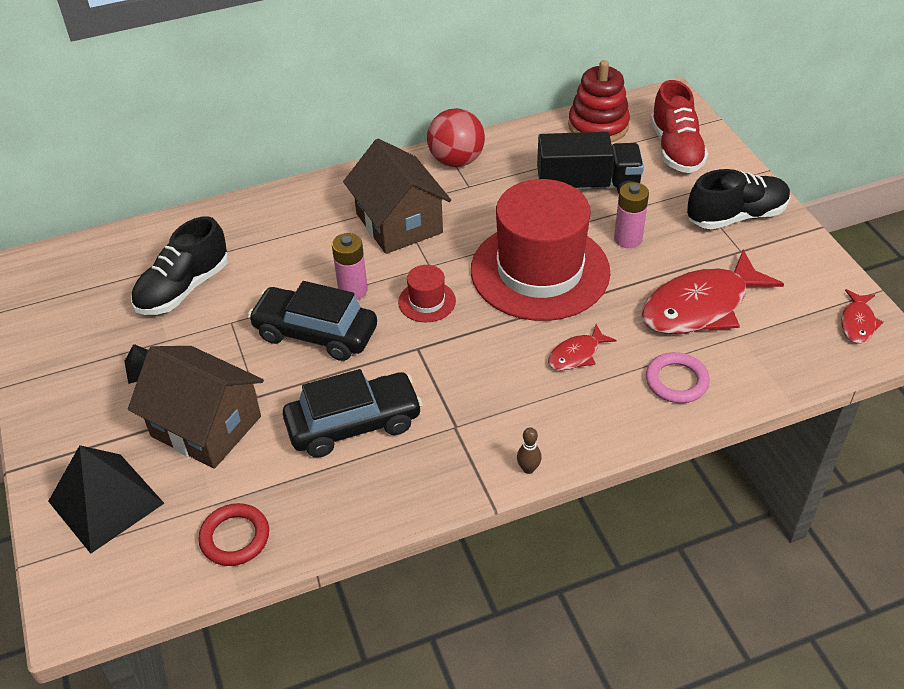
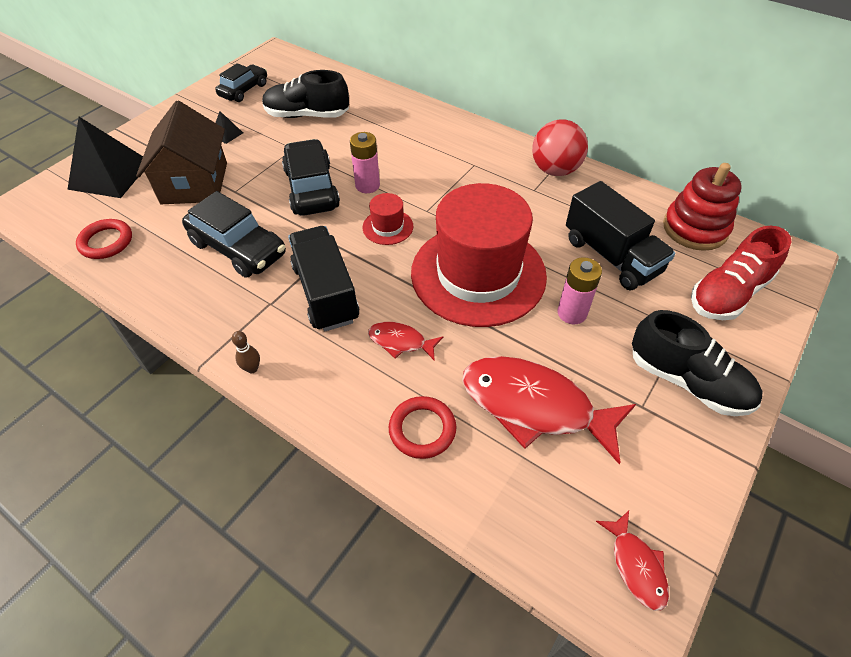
camera: 55 degrees right, 5 degrees up
(68, 323) = (244, 90): none -> black car
(399, 223) = (456, 174): brown house -> none
(476, 381) = (325, 293): none -> black truck
(676, 381) = (422, 429): pink ring -> red ring
(857, 323) = (636, 566): red fish -> red fish turned 90 degrees counterclockwise

